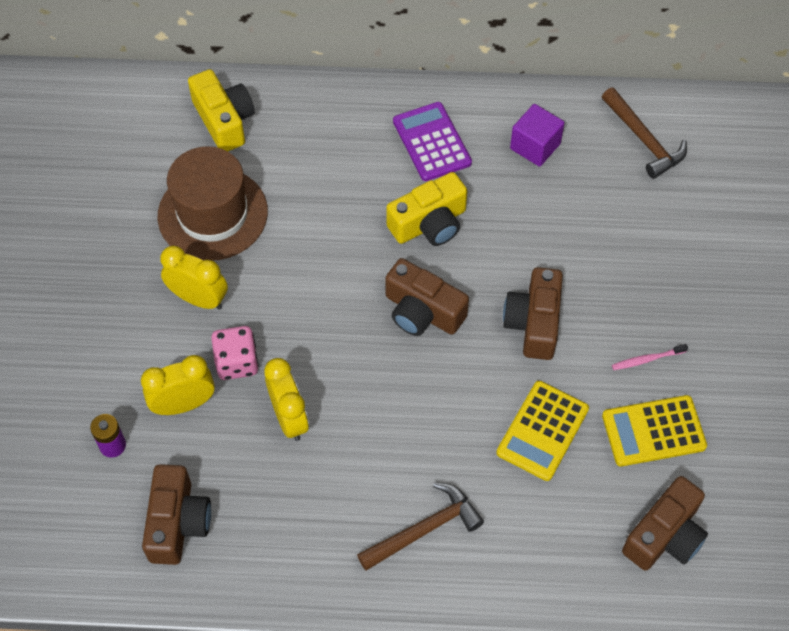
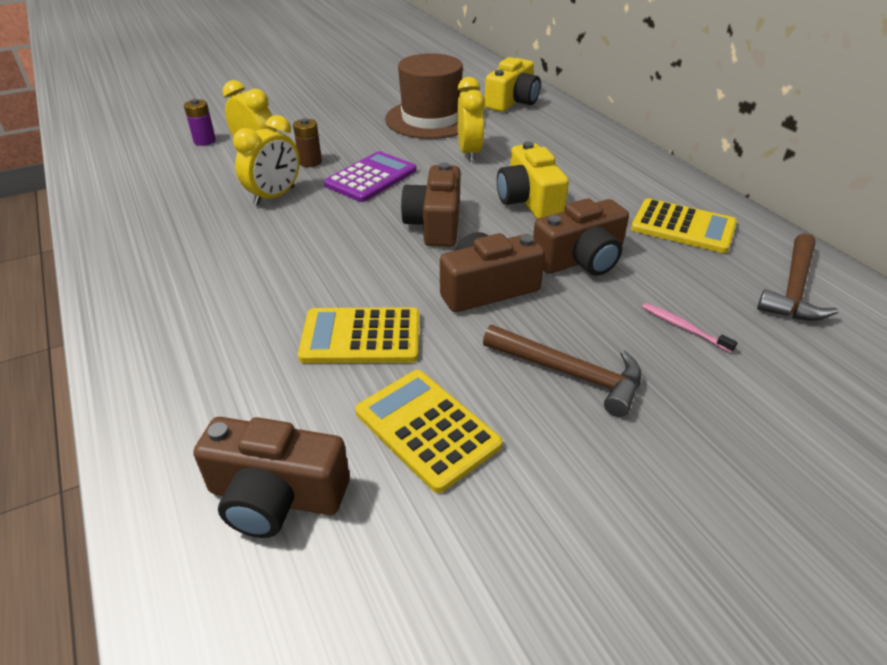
camera: 60 degrees right, 20 degrees down
(178, 523) = (148, 181): brown camera -> brown camera (580, 260)
(199, 299) = (354, 134): yellow clock -> yellow clock (469, 153)
(237, 362) = (310, 162): pink dice -> brown battery
(424, 529) = (195, 297): brown hammer -> brown hammer (570, 373)
(429, 223) = (529, 200): yellow camera -> yellow camera turned 45 degrees clockwise
(432, 142) = (610, 177): purple calculator -> purple calculator (371, 178)
(535, 146) = (683, 227): purple cube -> yellow calculator
(647, 359) = (522, 387): pink toothbrush -> pink toothbrush (683, 327)

